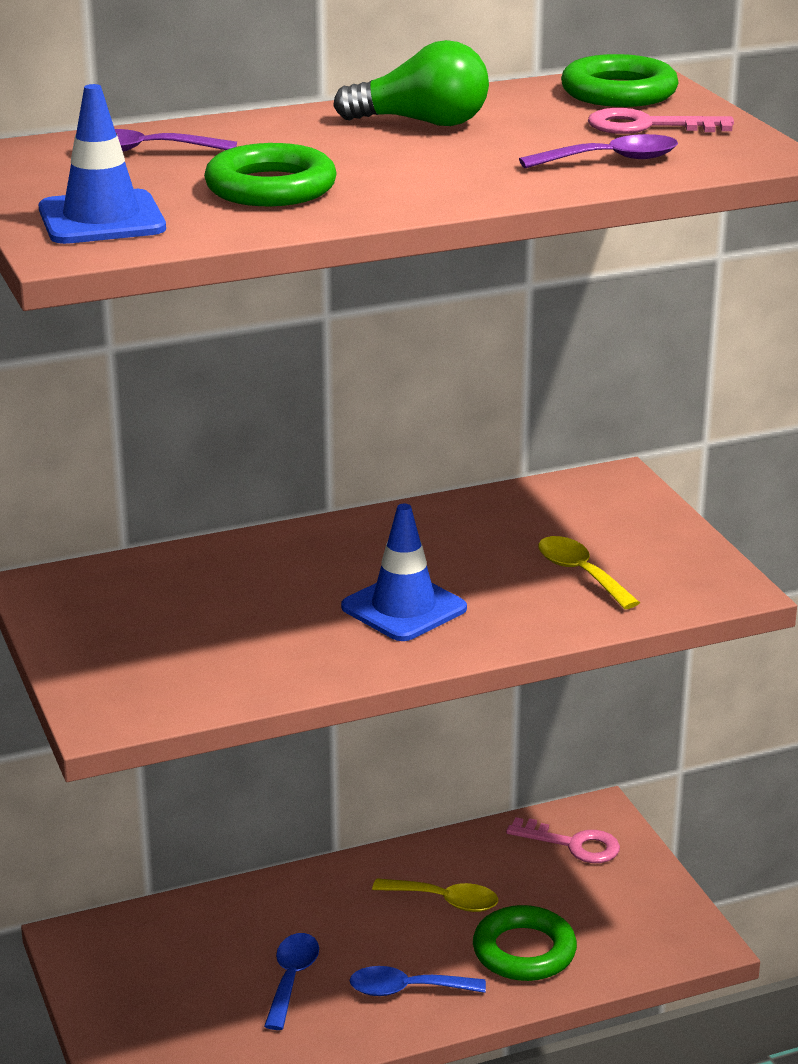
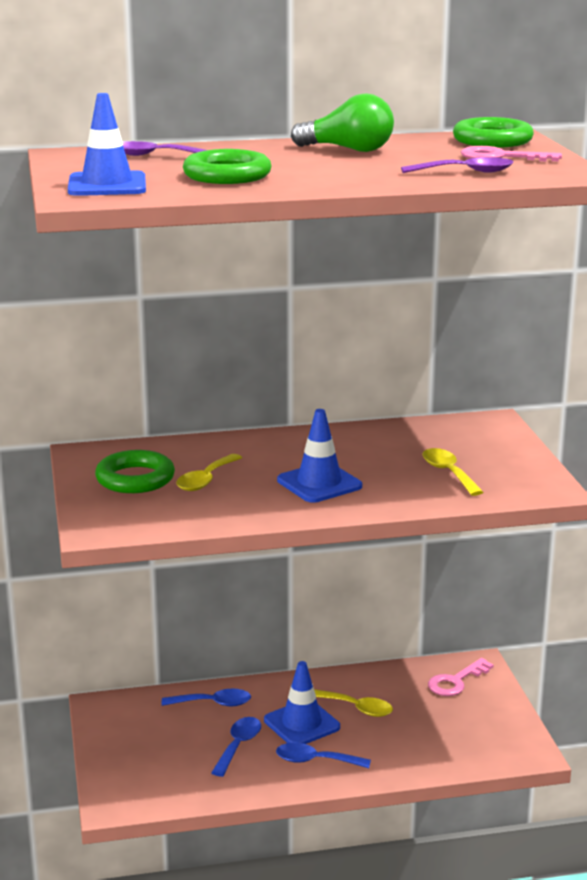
camera: 10 degrees right, 5 degrees down
(238, 616) = (206, 480): none -> yellow spoon
(238, 916) = (213, 703): none -> blue spoon
(373, 934) = (301, 724): none -> blue traffic cone
(524, 951) = (403, 745): green ring -> green ring (135, 479)
(573, 844) = (456, 681): pink key -> pink key turned 105 degrees clockwise

